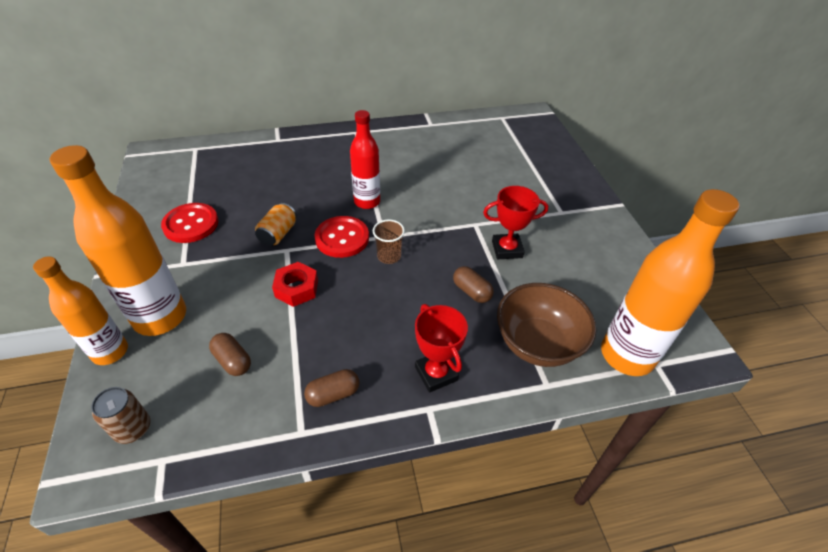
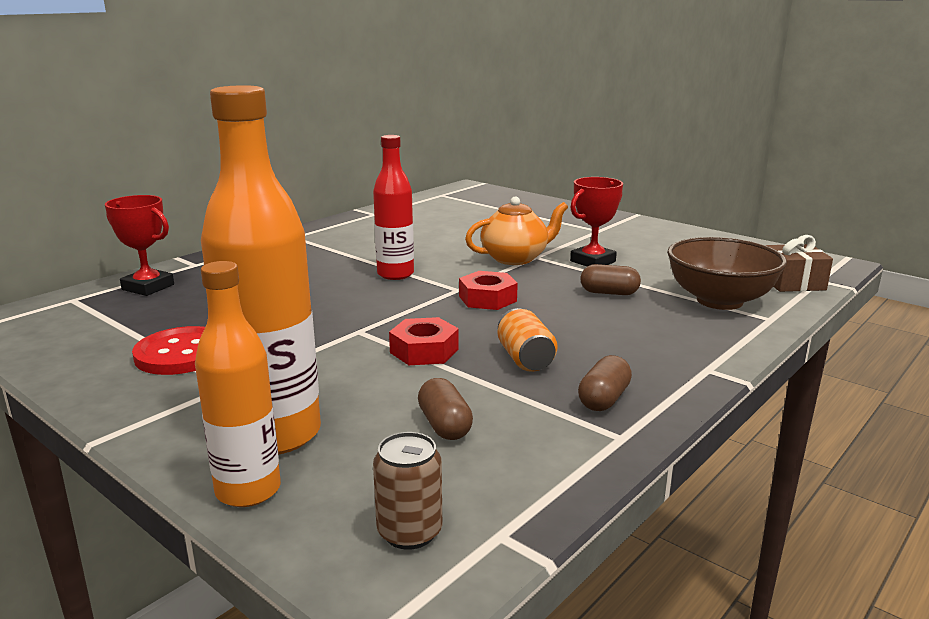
camera: 35 degrees left, 25 degrees down
(233, 361) = (444, 425): brown capsule -> brown capsule turned 60 degrees clockwise
(278, 234) = (326, 324): orange can -> orange can (525, 359)
(342, 238) = (412, 303): red button -> none
(389, 256) = (487, 299): brown cup -> red nut
(436, 373) = (673, 348): red trophy -> red trophy (148, 287)
(459, 220) = (515, 258): none -> orange teapot
(627, 355) = (792, 283): orange bottle -> brown gift

